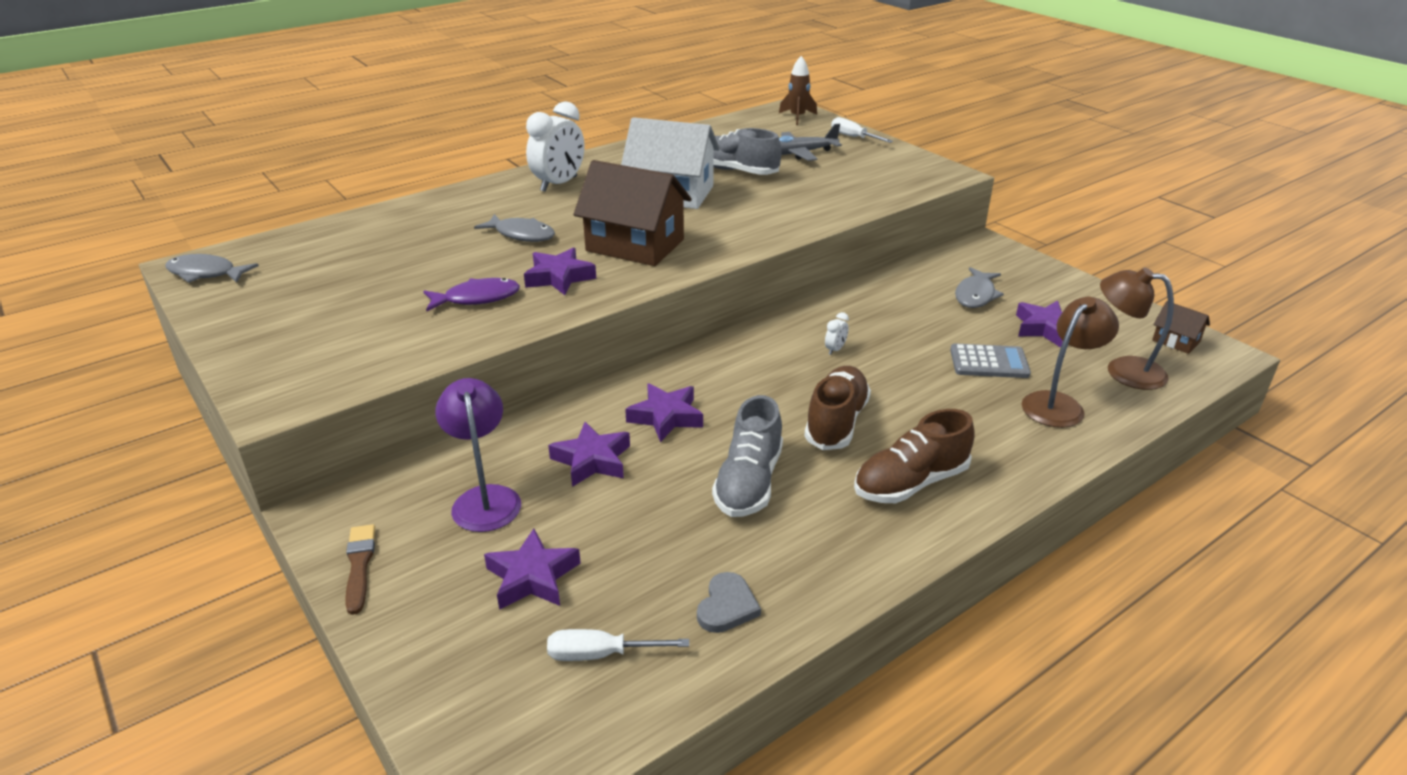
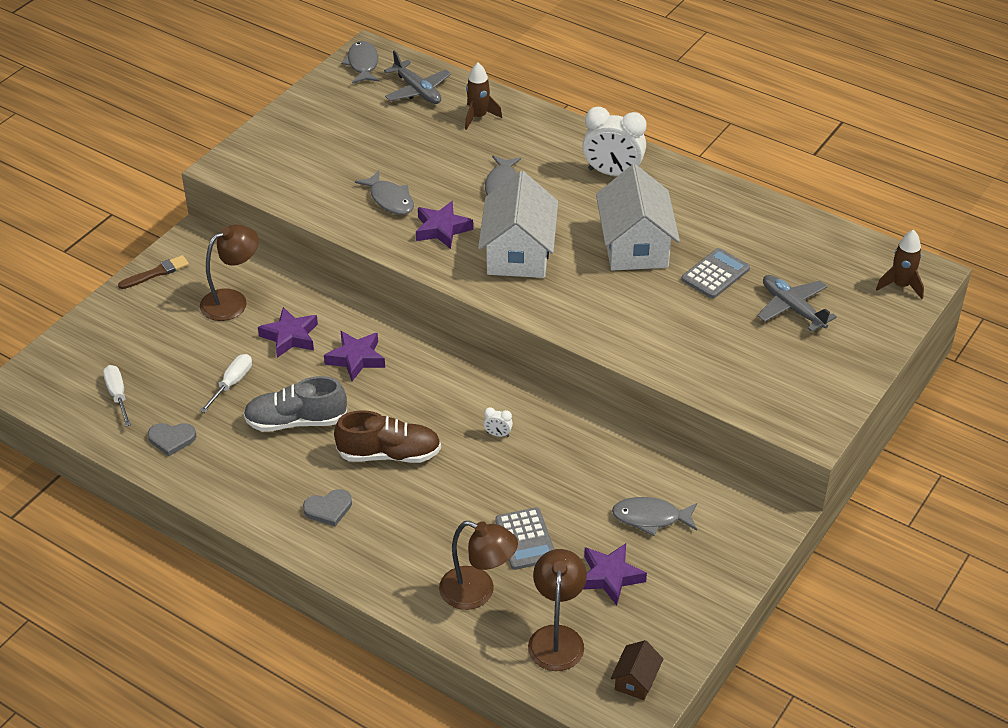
camera: 70 degrees right, 10 degrees up
(304, 251) = (417, 91): none -> grey plane
(395, 227) = (478, 117): none -> brown rocket
(477, 298) = (390, 199): purple fish -> grey fish
(485, 498) = (232, 301): purple lamp -> brown lamp
(532, 577) = (169, 347): purple star -> none
(635, 245) = (518, 253): brown house -> white house
(736, 171) = (715, 274): grey shoe -> grey calculator
(853, 137) = (870, 340): white screwdriver -> white screwdriver (232, 383)
(910, 483) = (328, 509): brown shoe -> grey heart

